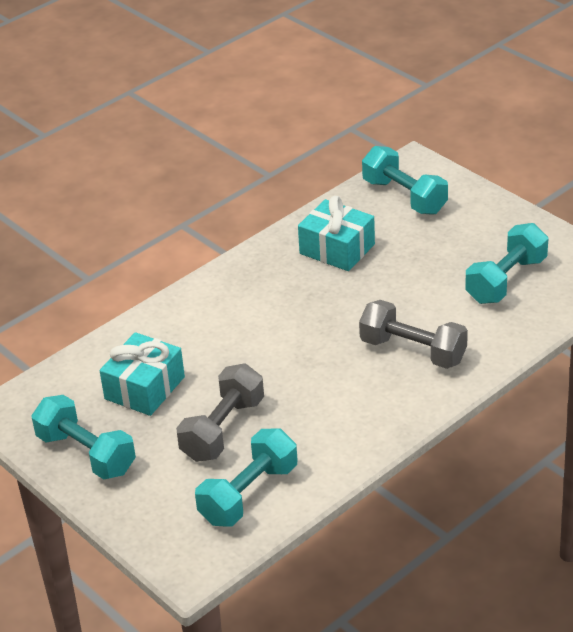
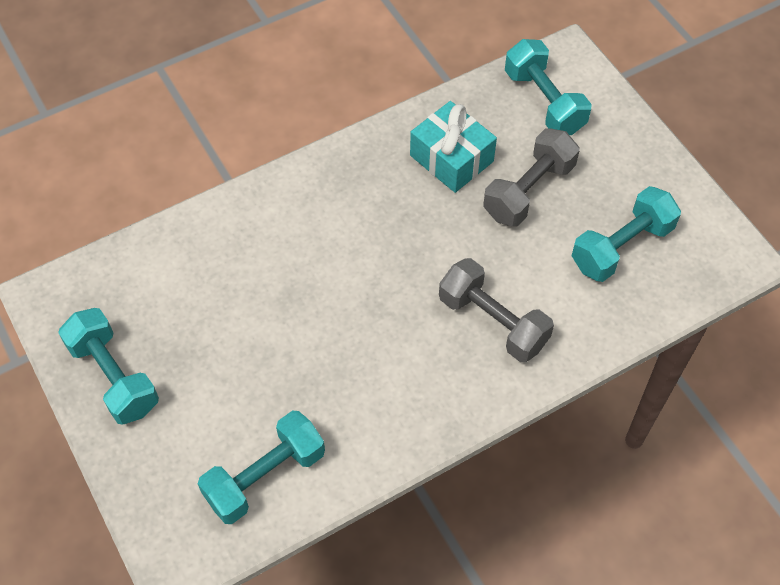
camera: 10 degrees right, 20 degrees up
(144, 388) = (198, 302): turquoise gift -> none
(223, 429) = (262, 380): grey dumbbell -> grey dumbbell (529, 190)

